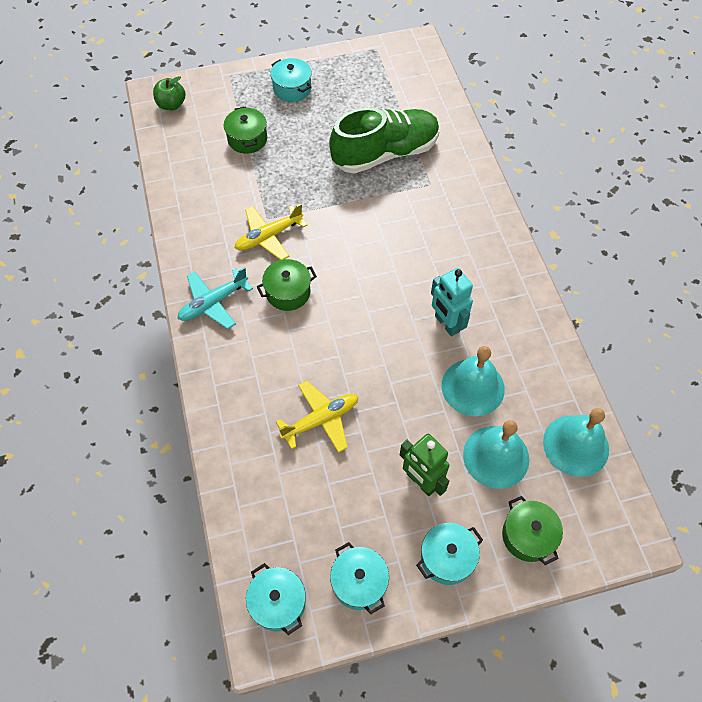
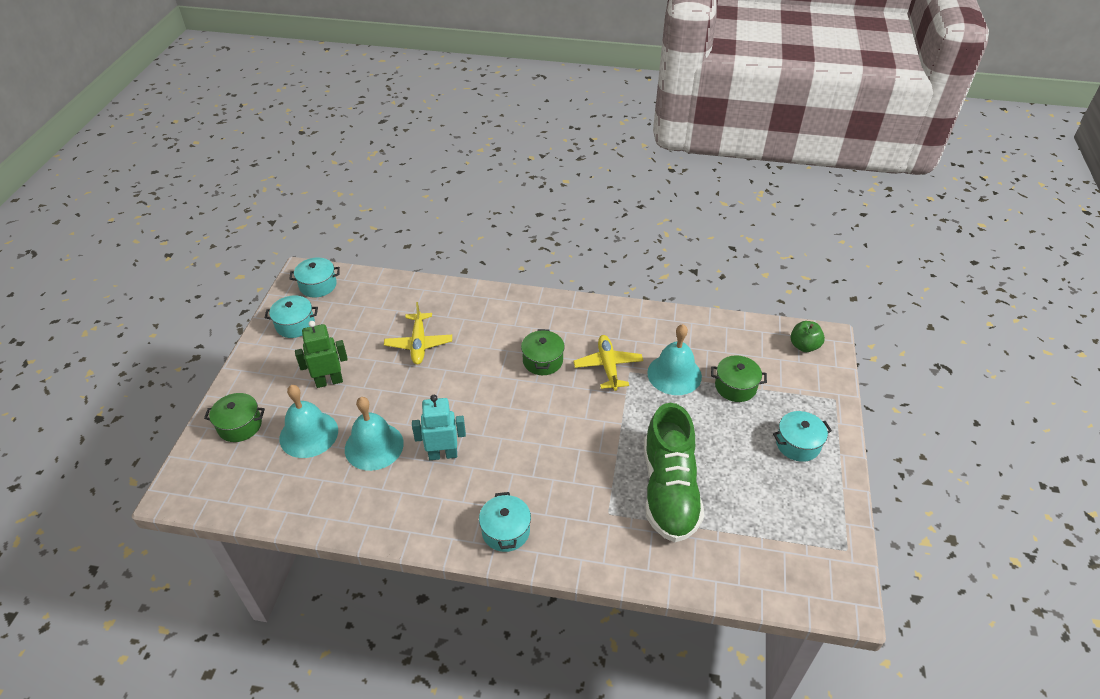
camera: 115 degrees right, 15 degrees down
(213, 303) = (560, 315): turquoise plane -> none
(447, 558) = (268, 373): turquoise pot -> turquoise pot (505, 531)
(576, 445) = (272, 493): turquoise bell -> turquoise bell (674, 374)

